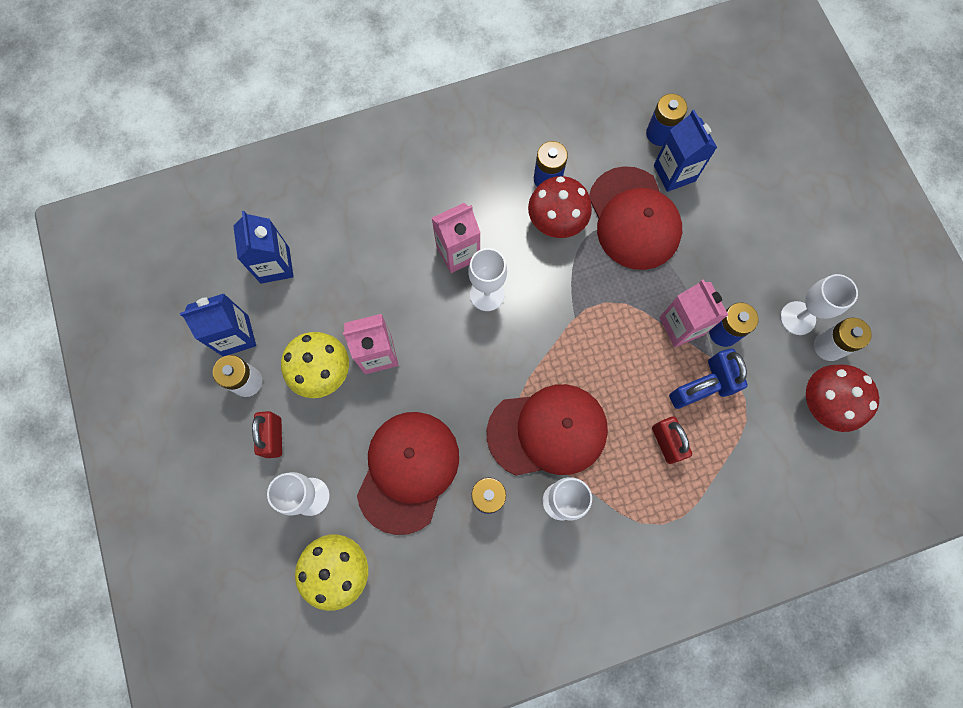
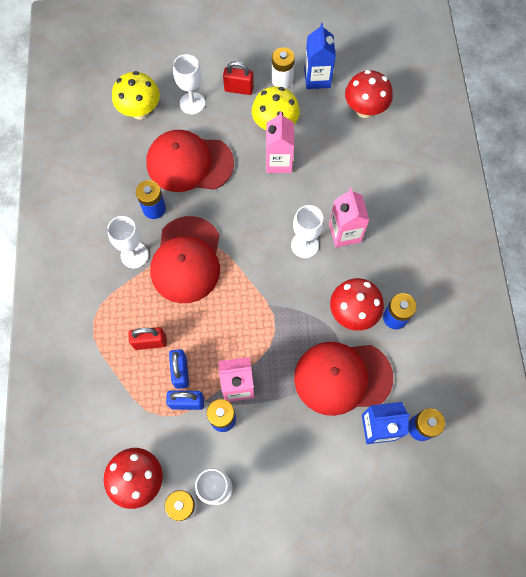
camera: 105 degrees right, 5 degrees down
(275, 265) = (364, 110): blue carton -> red mushroom
(408, 471) = (189, 163): red cap -> red cap turned 150 degrees clockwise

